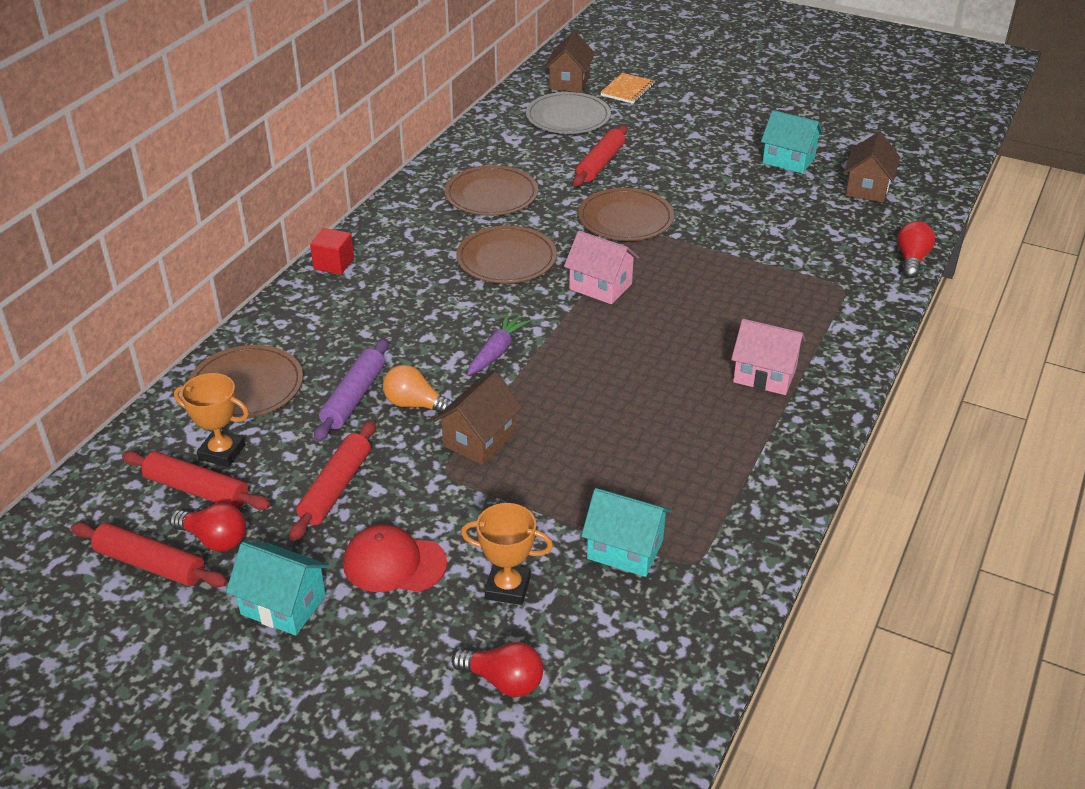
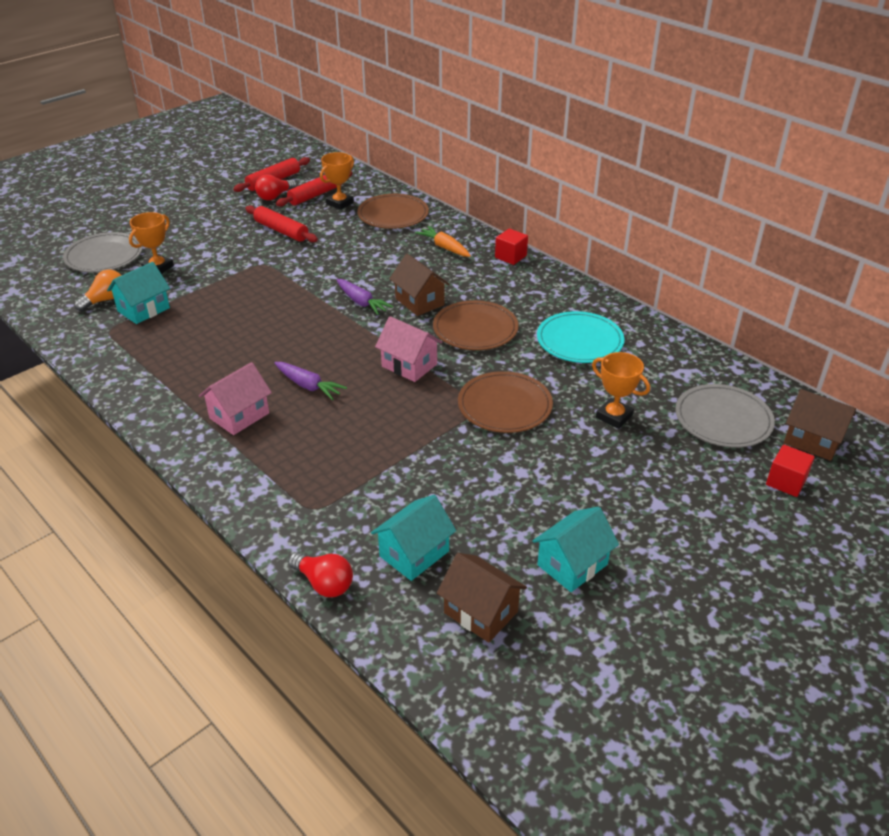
camera: 110 degrees right, 0 degrees up
(283, 605) = (213, 209): turquoise house -> turquoise house (414, 553)
(330, 318) = (444, 247): none -> orange carrot
(353, 398) = (355, 245): purple rolling pin -> none
(394, 563) = (209, 239): red cap -> none
(415, 404) = (331, 264): orange light bulb -> orange light bulb (105, 300)
(479, 439) = (280, 280): brown house -> brown house (419, 302)
(491, 195) = (579, 340): brown plate -> turquoise plate
(503, 681) = (104, 256): red light bulb -> grey plate
(600, 164) = (614, 416): red rolling pin -> orange trophy
(600, 286) = (409, 365): pink house -> pink house turned 75 degrees clockwise
(627, 90) = (786, 482): orange notebook -> red cube
(682, 343) = (308, 386): none -> purple carrot

